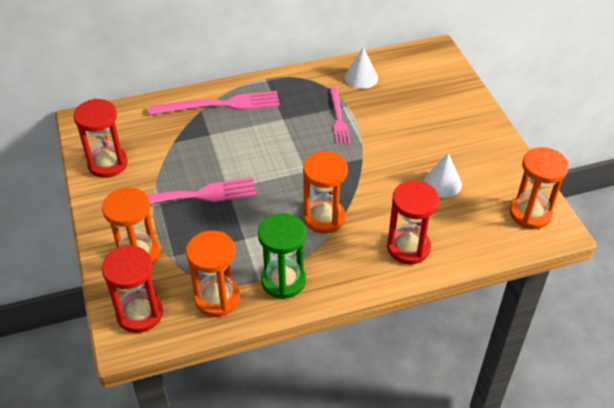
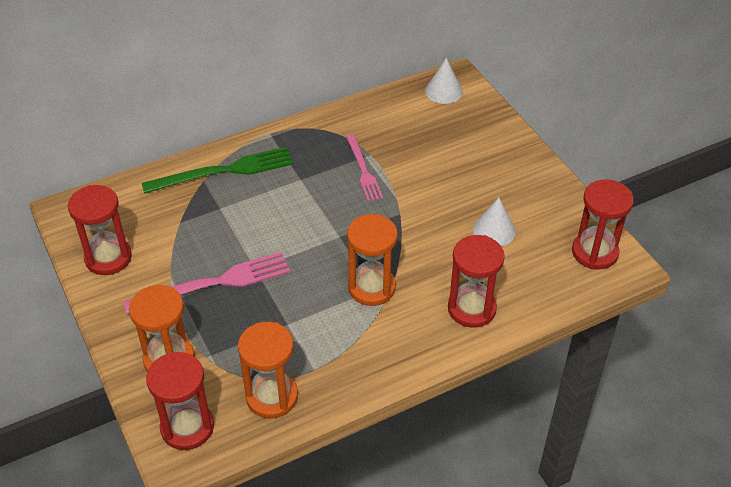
camera: 10 degrees left, 0 degrees up
(220, 105) = (224, 171): pink fork -> green fork
(283, 280) = (342, 366): green hourglass -> none
(361, 77) = (378, 120): white cone -> white cone (443, 91)
(530, 213) = (594, 252): orange hourglass -> red hourglass

